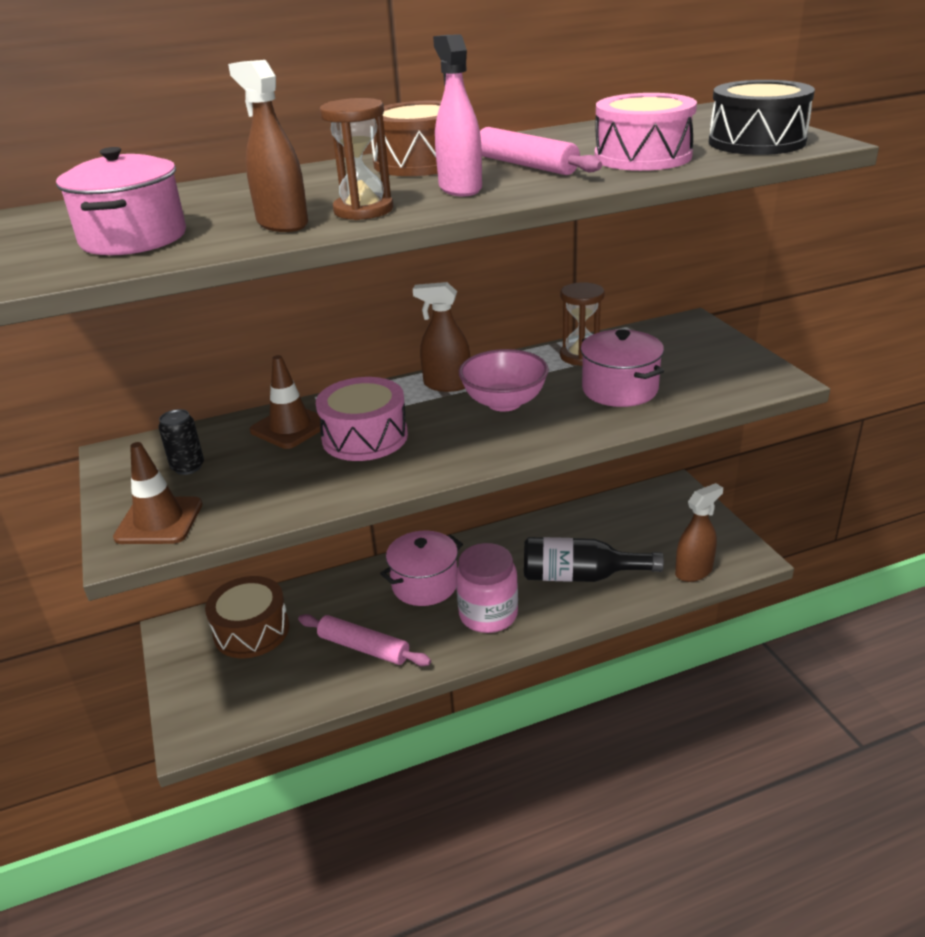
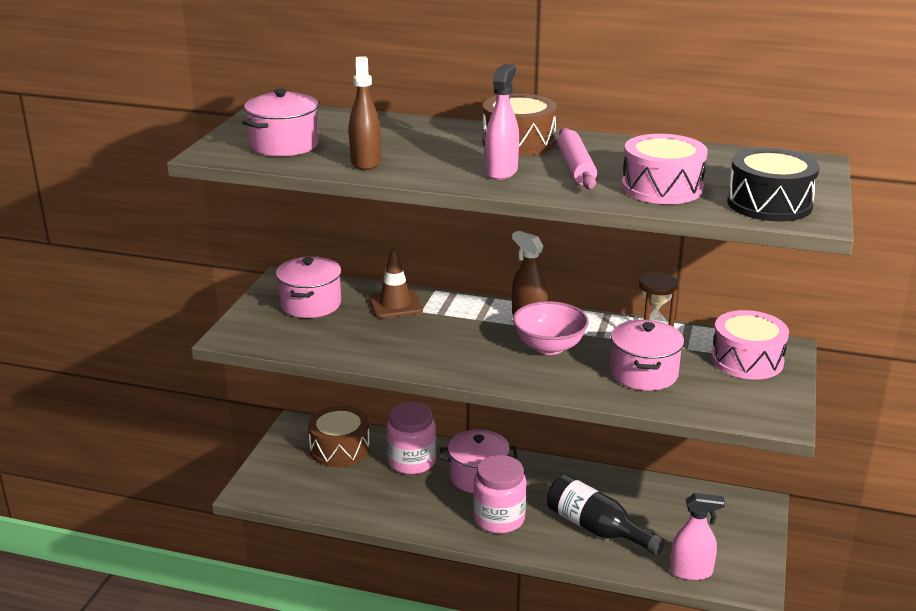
camera: 35 degrees right, 5 degrees down
(159, 521) = (261, 329): brown traffic cone -> none
(188, 467) = (311, 304): black can -> pink pot
(343, 604) = (412, 461): none -> pink jar
(363, 210) = (421, 168): brown hourglass -> none
(363, 647) = (395, 495): pink rolling pin -> none
(365, 437) = (430, 330): pink drum -> pink drum (747, 360)
(694, 571) = (691, 572): brown spray bottle -> pink spray bottle

